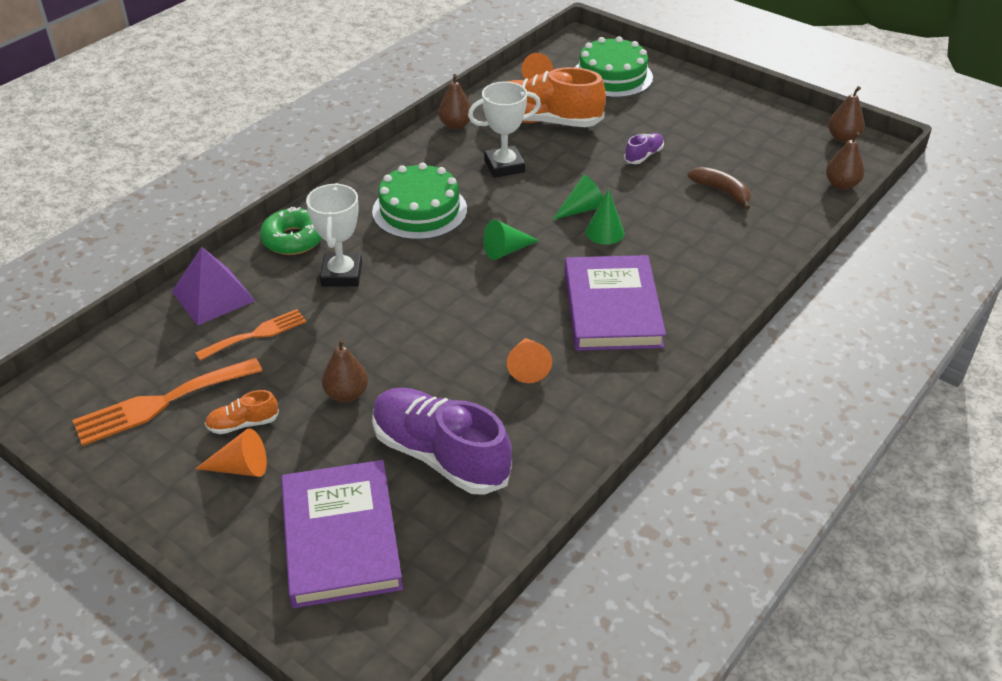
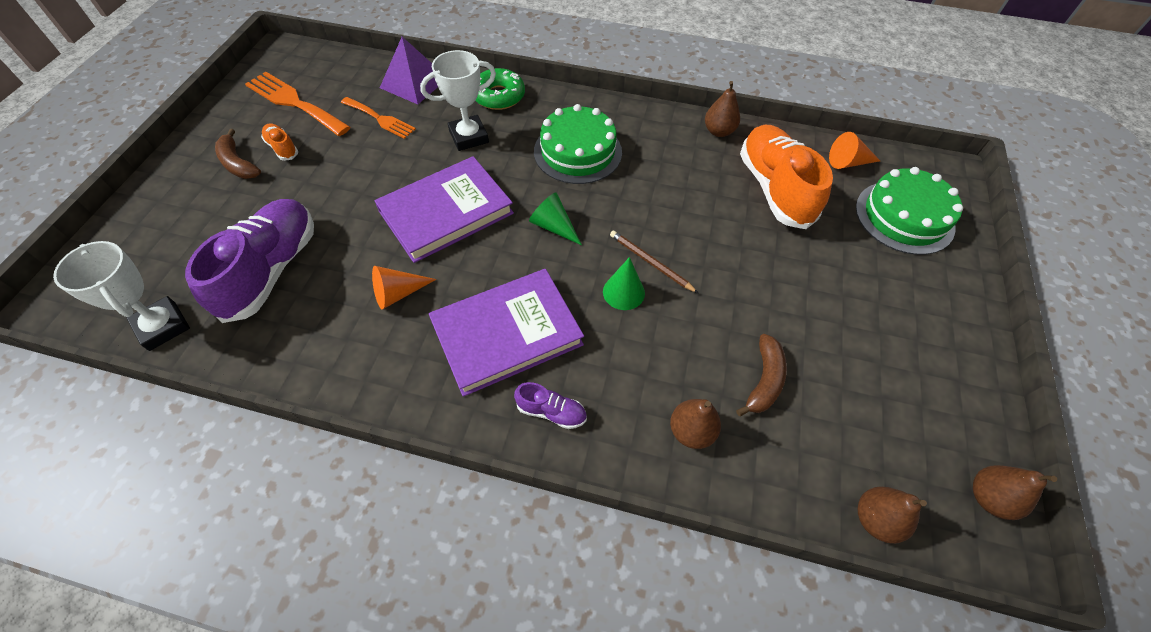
camera: 65 degrees right, 15 degrees up
(240, 467) = (238, 163): orange cone -> brown banana
(341, 537) = (174, 241): purple book -> purple book (446, 212)
(346, 394) = (328, 190): brown pear -> brown pear (691, 431)
(504, 166) = (679, 184): white trophy -> white trophy (162, 326)
(582, 209) = (650, 262): green cone -> brown pencil
(643, 156) = (778, 287): purple shoe -> purple shoe (551, 412)

